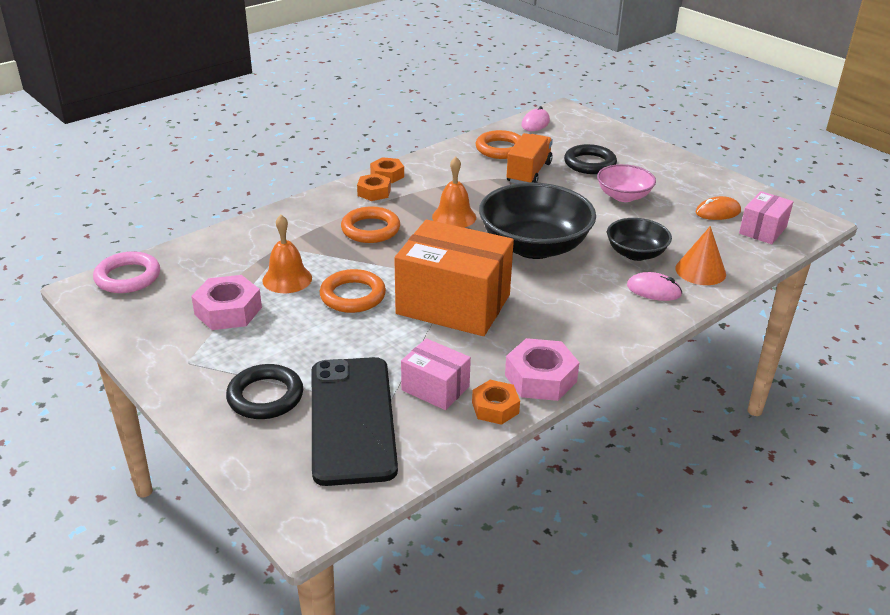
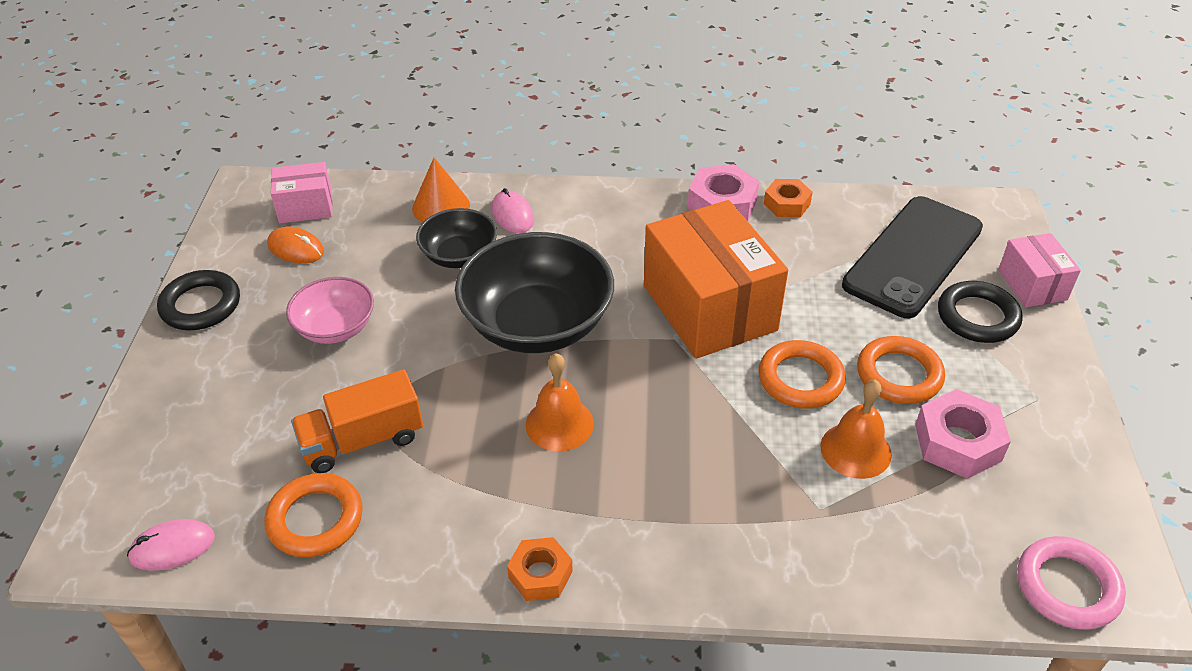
camera: 135 degrees left, 10 degrees up
(370, 229) = (681, 470): orange ring -> orange ring (899, 375)
(374, 192) = (600, 545): orange nut -> none
(435, 388) = (817, 243): pink box -> pink box (1032, 285)
(589, 163) = (270, 404): black ring -> black ring (201, 305)

